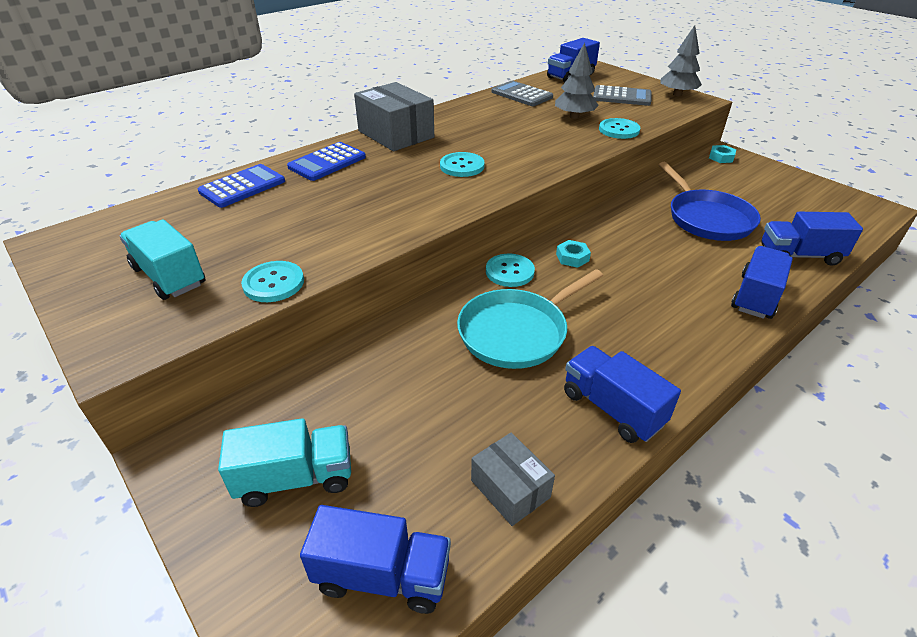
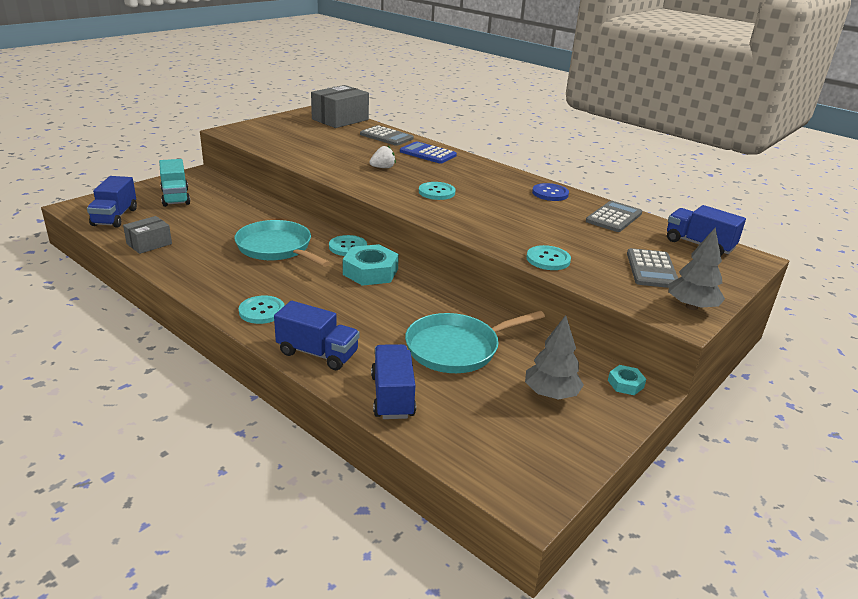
camera: 80 degrees right, 10 degrees down
(169, 276) = (288, 132): turquoise truck -> none
(242, 187) = (386, 136): blue calculator -> grey calculator
(273, 283) = (280, 151): turquoise button -> turquoise button (262, 311)
(373, 195) = (383, 168): none -> white strawberry
(396, 134) = (486, 170): grey box -> grey box (340, 119)
(465, 112) = (550, 193): none -> blue button
(572, 257) = (370, 272): turquoise nut -> turquoise nut, size x1.96
(574, 117) = (570, 239): grey tree -> grey tree (551, 394)
(612, 408) = (198, 275): blue truck -> none
(707, 218) = (456, 348): blue pan -> turquoise pan

